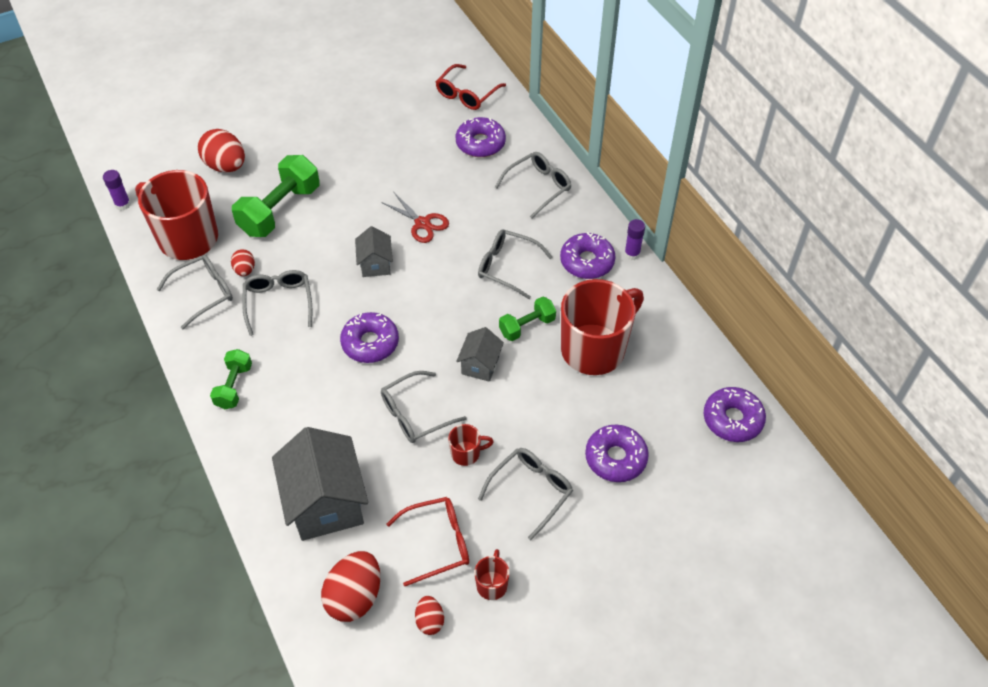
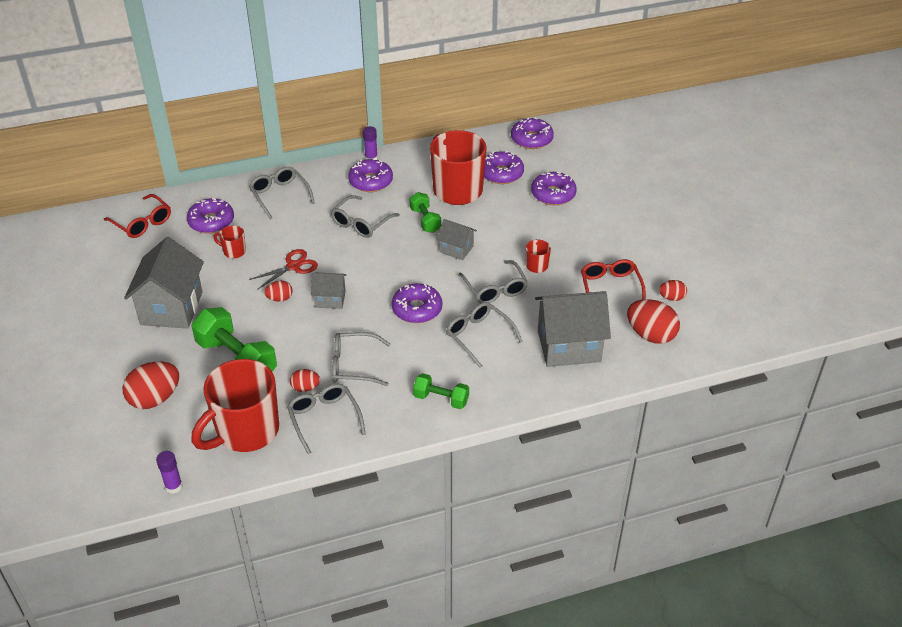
camera: 80 degrees left, 10 degrees down
(345, 147) = (171, 308): none -> grey house
(370, 223) = (279, 298): none -> red egg
(492, 584) = (646, 264): red mug -> red mug (234, 251)
(531, 490) = (573, 237): grey glasses -> grey glasses (478, 336)
(643, 393) = (501, 173): none -> purple donut

